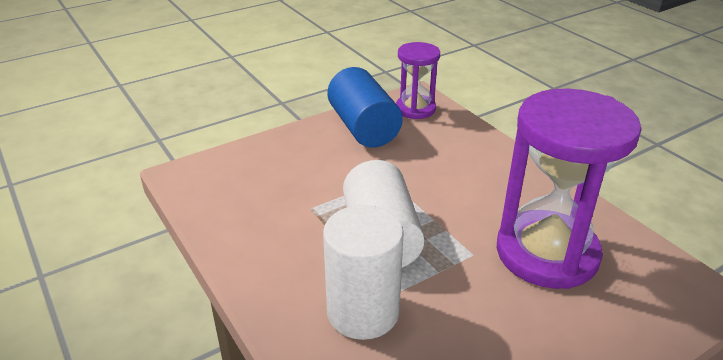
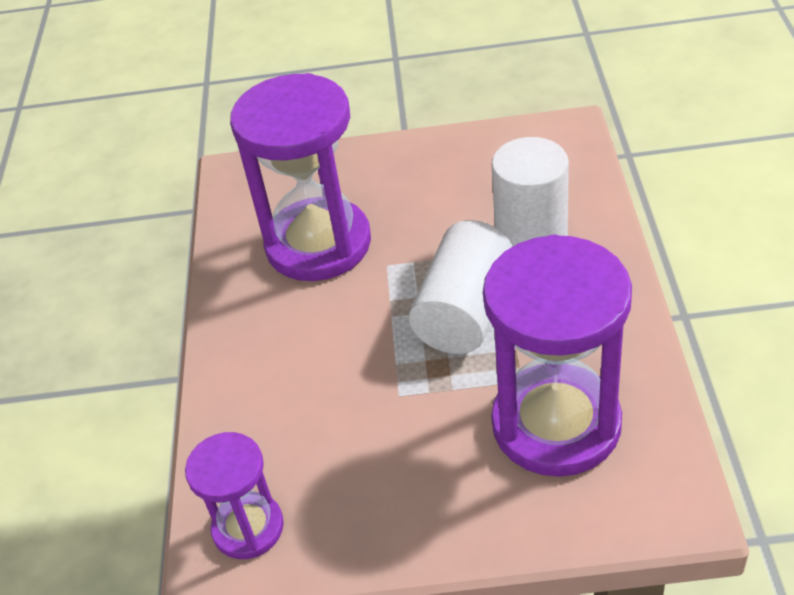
camera: 145 degrees left, 10 degrees up
(274, 191) = (556, 424): none -> purple hourglass
(363, 128) = (360, 511): blue cylinder -> none

